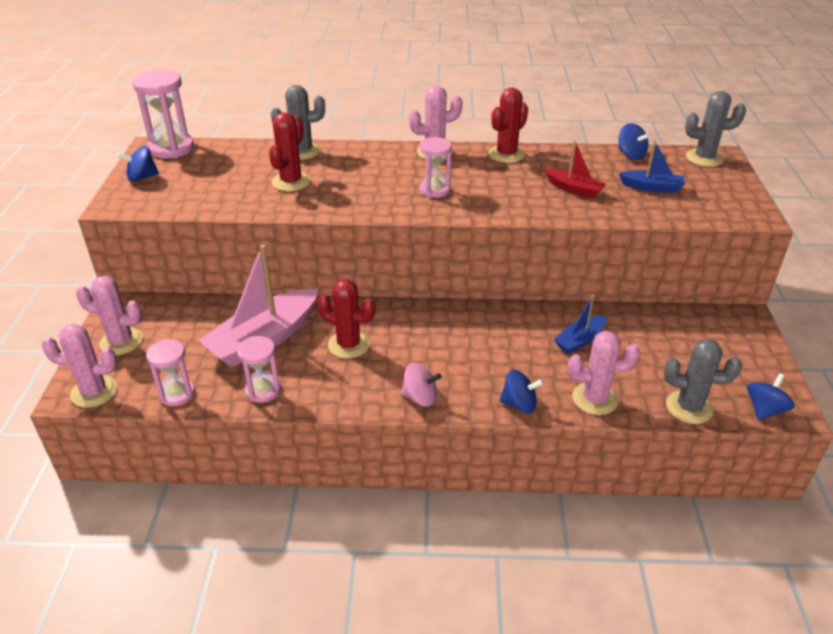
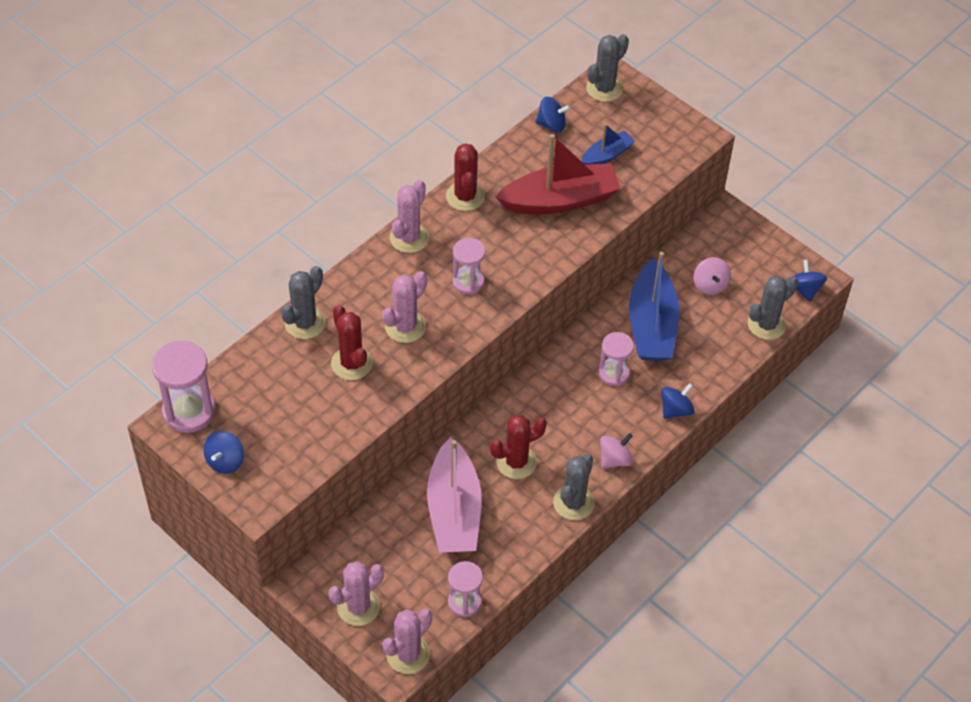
camera: 50 degrees left, 15 degrees up
(263, 390) = (515, 546): pink hourglass -> pink hourglass (614, 373)
(346, 399) = (573, 503): none -> grey cactus
(574, 189) = (560, 200): red boat -> red boat, size x1.96
(580, 340) = (652, 324): blue boat -> blue boat, size x1.96
(595, 399) = (711, 366): pink cactus -> pink cactus (405, 327)
(669, 349) = (710, 285): none -> pink spinning top

